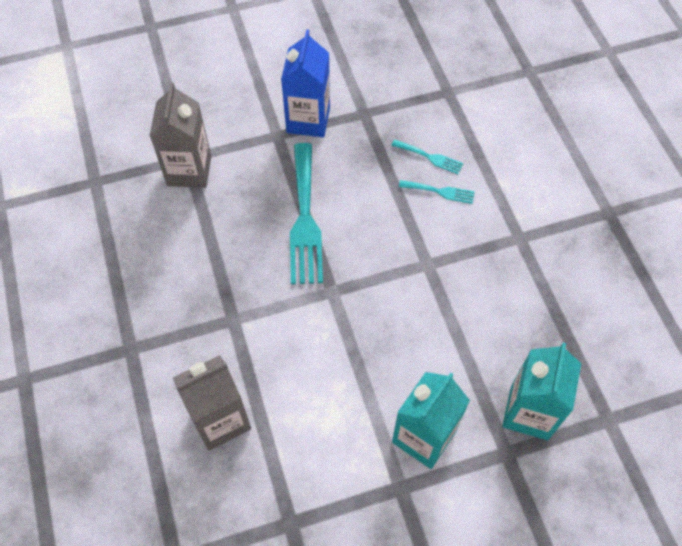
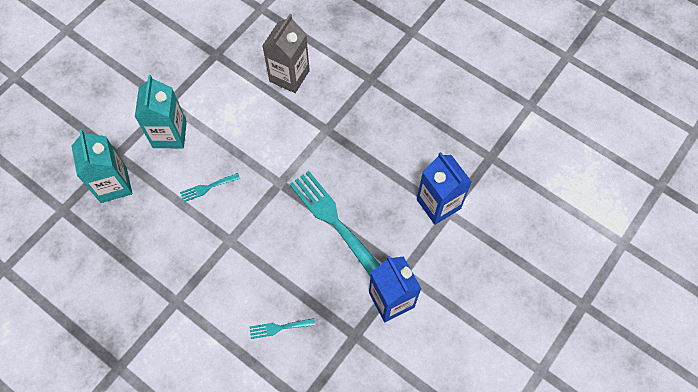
camera: 145 degrees right, 5 degrees up
(189, 170) = (438, 204): grey carton -> blue carton
(440, 192) = (254, 302): turquoise fork -> turquoise fork (207, 188)

